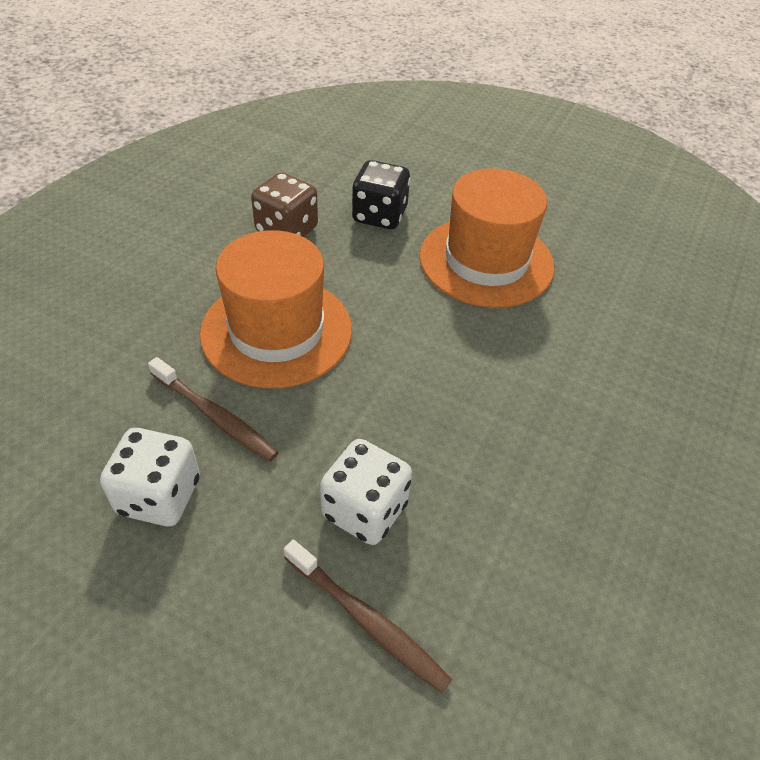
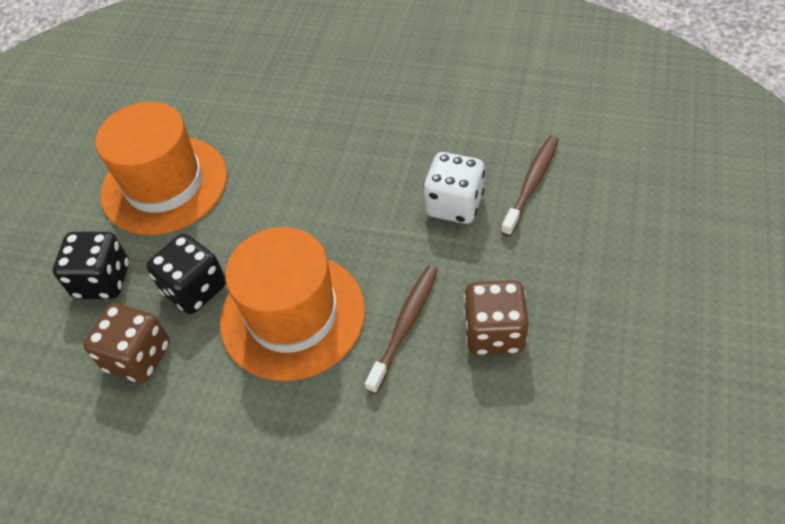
camera: 95 degrees left, 5 degrees up
(159, 496) = (494, 333): white dice -> brown dice
(342, 269) = (195, 289): none -> black dice

